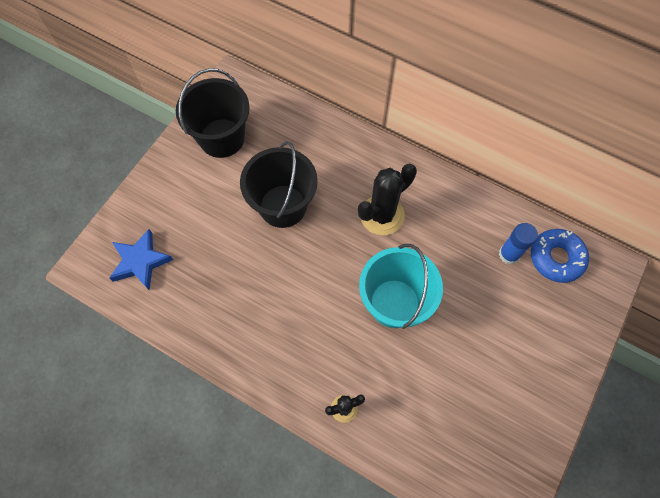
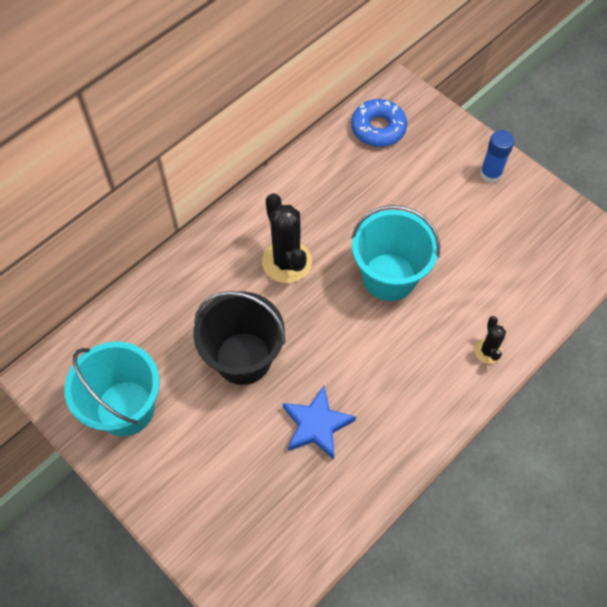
camera: 75 degrees left, 5 degrees down
(140, 262) = (267, 536): blue star -> blue star (316, 425)
(222, 138) = (125, 408): black bucket -> turquoise bucket
(509, 254) = (363, 164): blue glue stick -> blue glue stick (490, 174)

